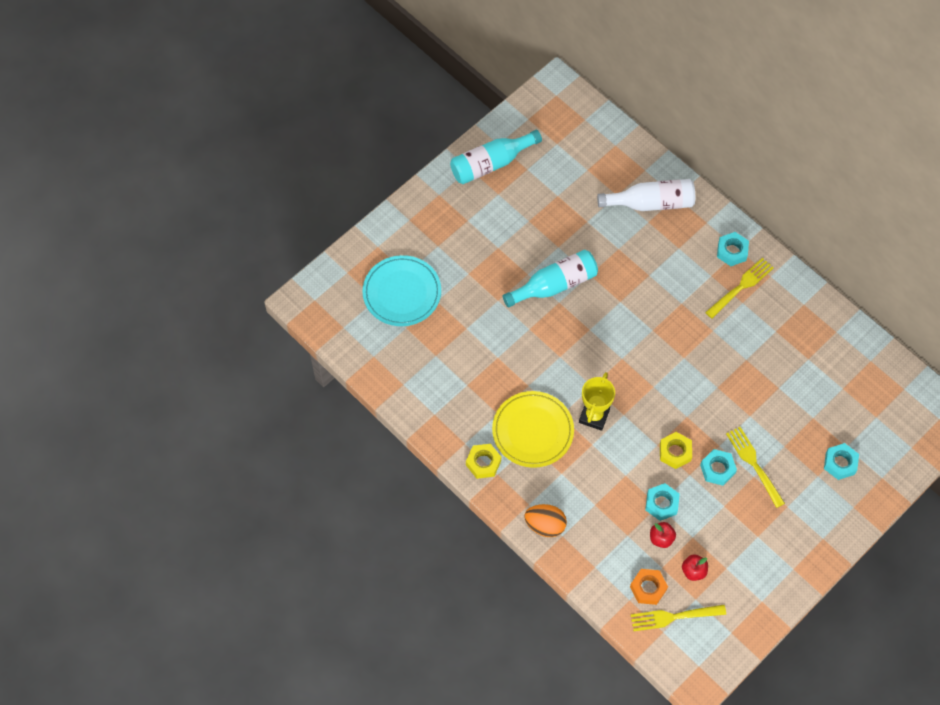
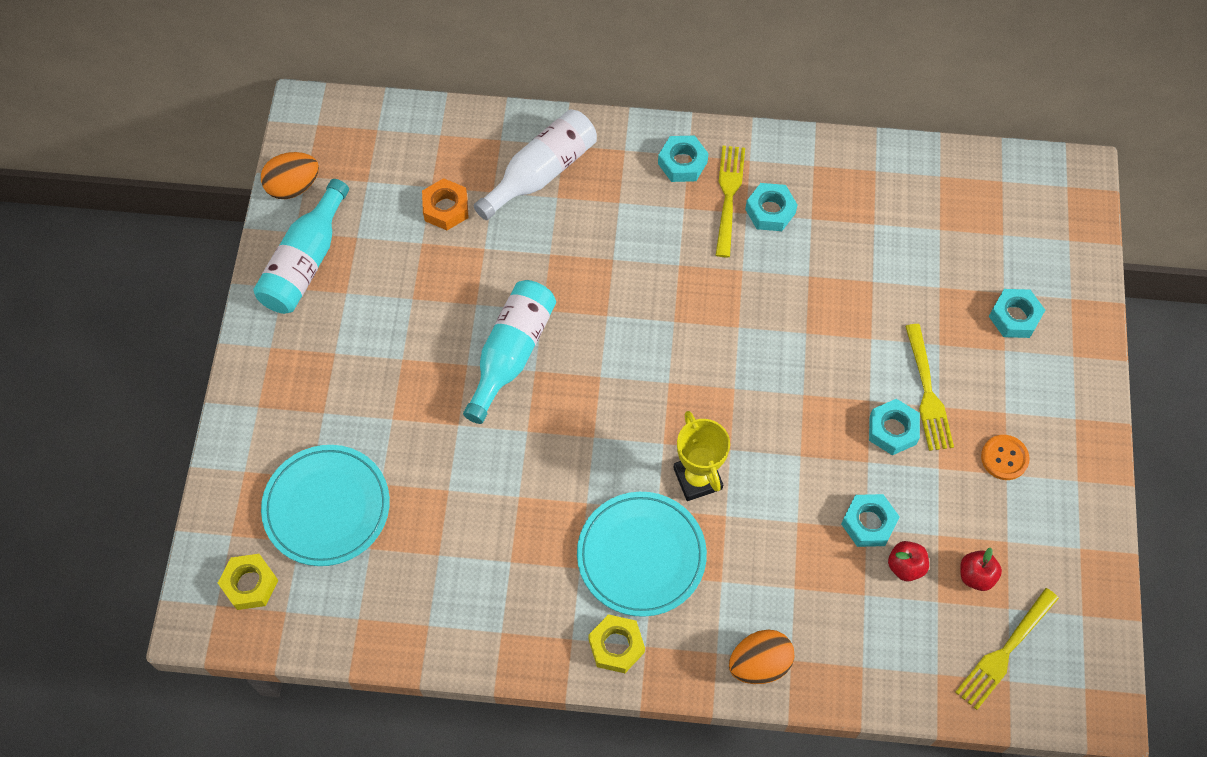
camera: 40 degrees left, 0 degrees up
(517, 120) = (293, 186): none -> orange egg
(533, 431) = (641, 555): yellow plate -> turquoise plate
(648, 588) = (945, 641): orange nut -> orange nut (446, 208)
(675, 452) = (828, 448): yellow nut -> yellow nut (250, 584)
(754, 464) = (927, 392): yellow fork -> yellow fork turned 120 degrees counterclockwise
(756, 311) = (770, 211): none -> turquoise nut
(764, 528) = (1004, 458): none -> orange button

